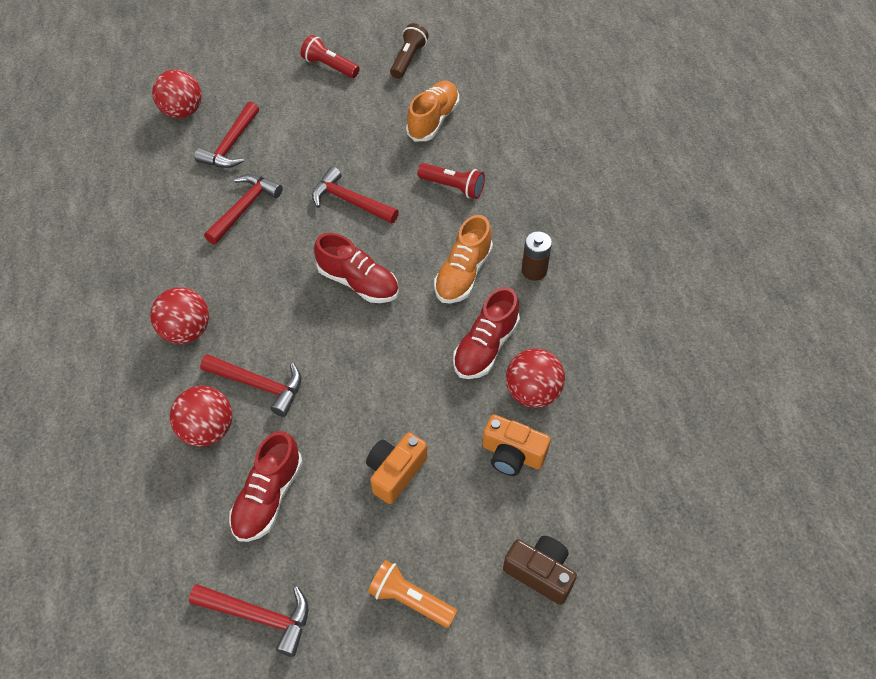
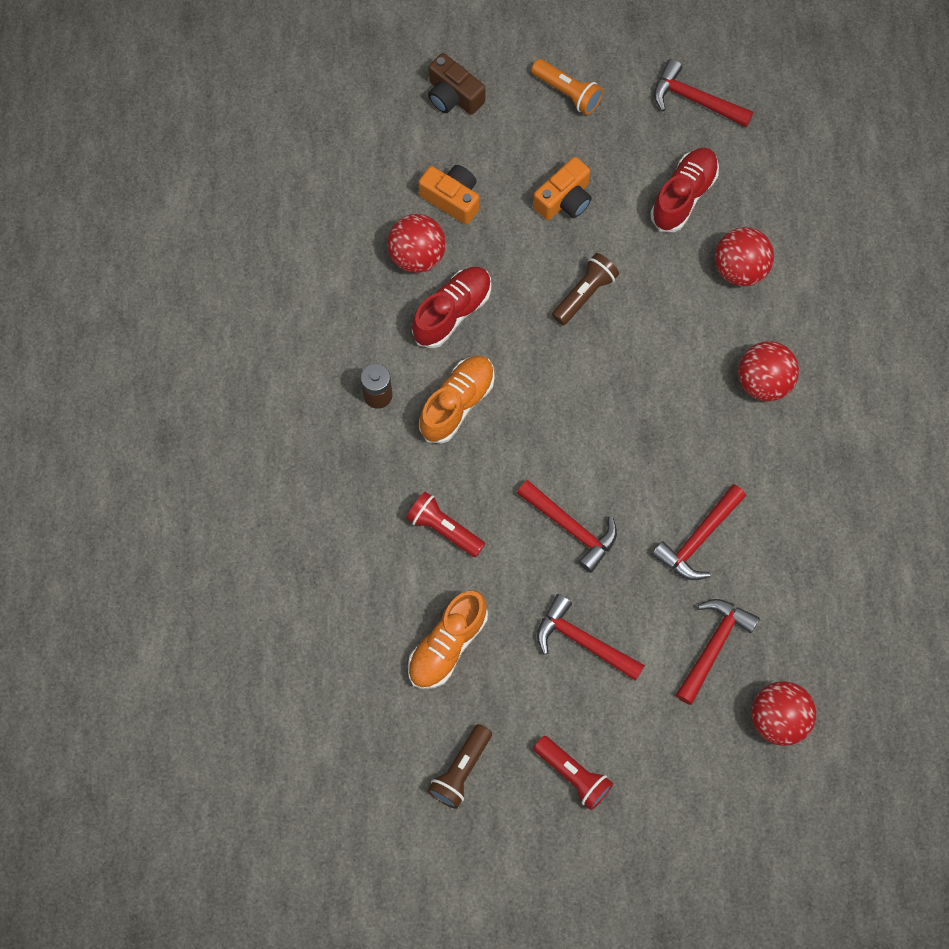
camera: 170 degrees left, 15 degrees up
(258, 385) = (689, 307): red hammer -> red hammer (583, 641)
(358, 282) = (574, 412): red shoe -> none
(362, 382) = (584, 294): none -> brown flashlight

